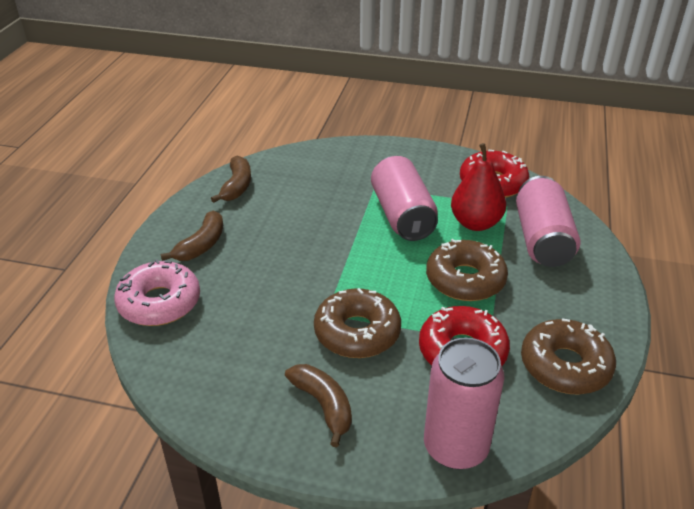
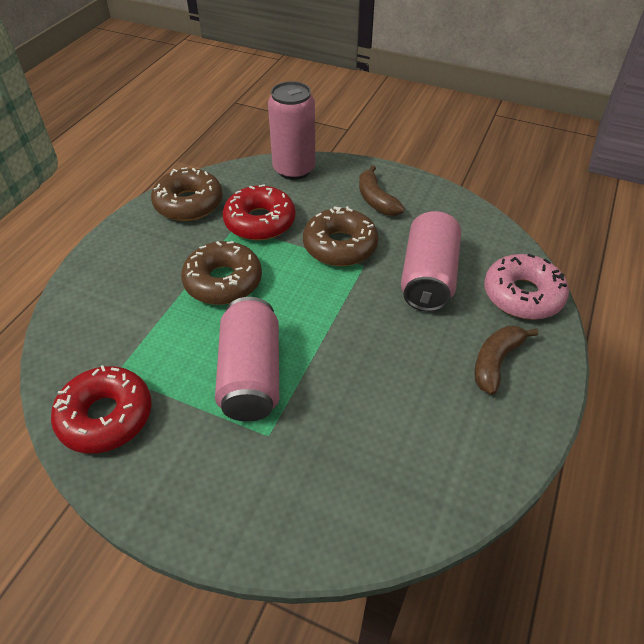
camera: 170 degrees left, 10 degrees up
(237, 186) = (465, 467): brown banana -> none
(475, 223) = (171, 350): red pear -> none
(542, 239) = (114, 317): pink can -> pink can (428, 277)

